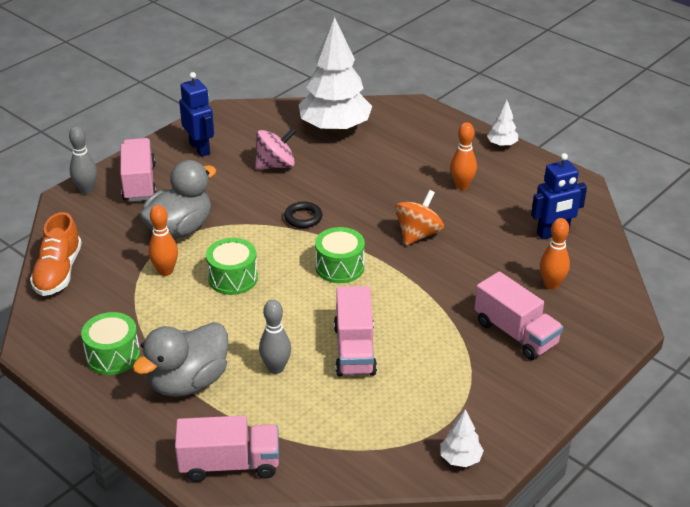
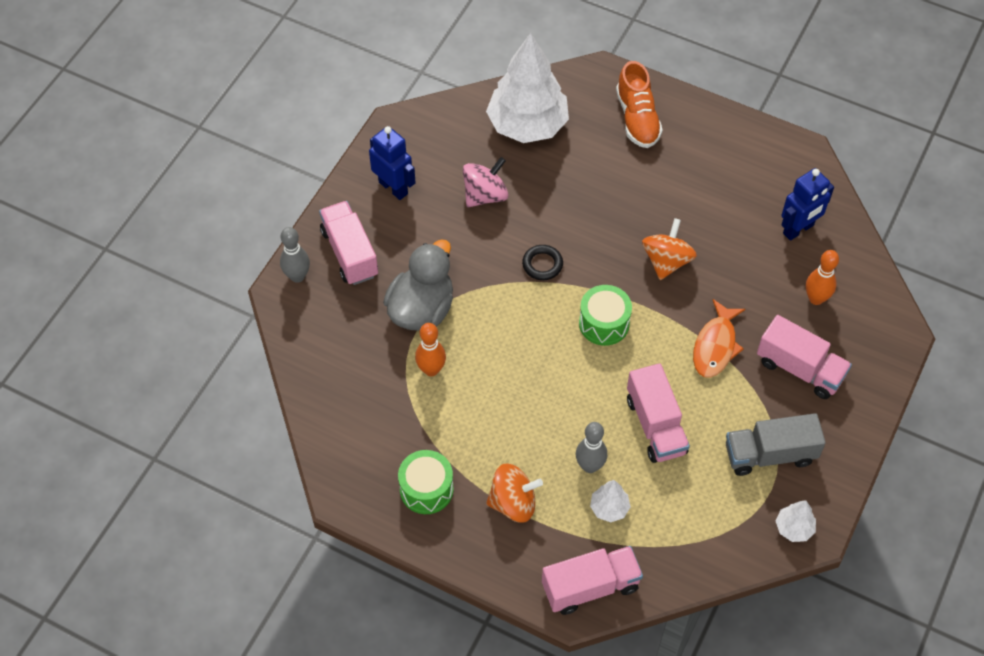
camera: 15 degrees left, 20 degrees up
(58, 272) = (321, 397): orange shoe -> orange shoe (637, 118)
(188, 382) = (513, 503): grey duck -> orange spinning top
(233, 278) = (503, 363): green drum -> none
(439, 302) = (715, 346): none -> orange fish
(459, 393) = (769, 454): none -> grey truck
(462, 186) = (688, 183): orange bowling pin -> none
(502, 144) = (711, 113): white tree -> white tree (609, 508)

